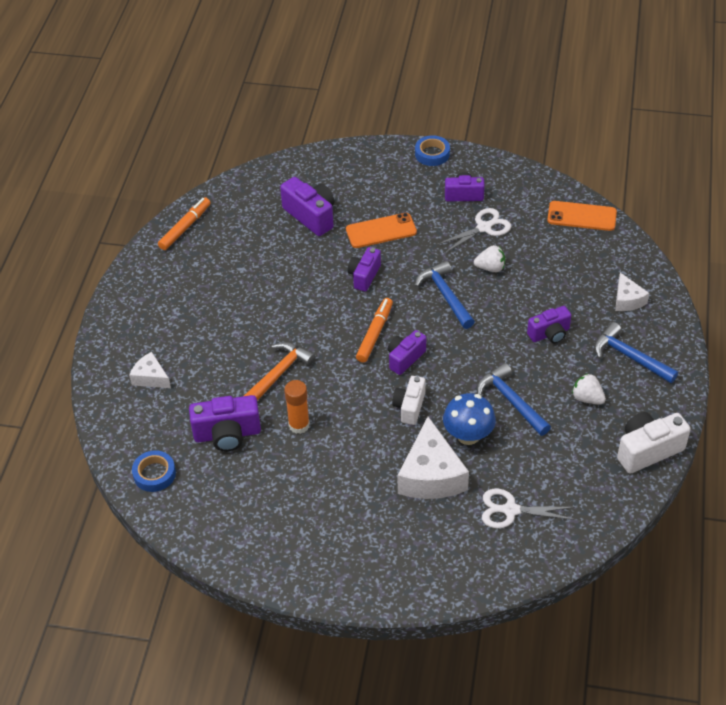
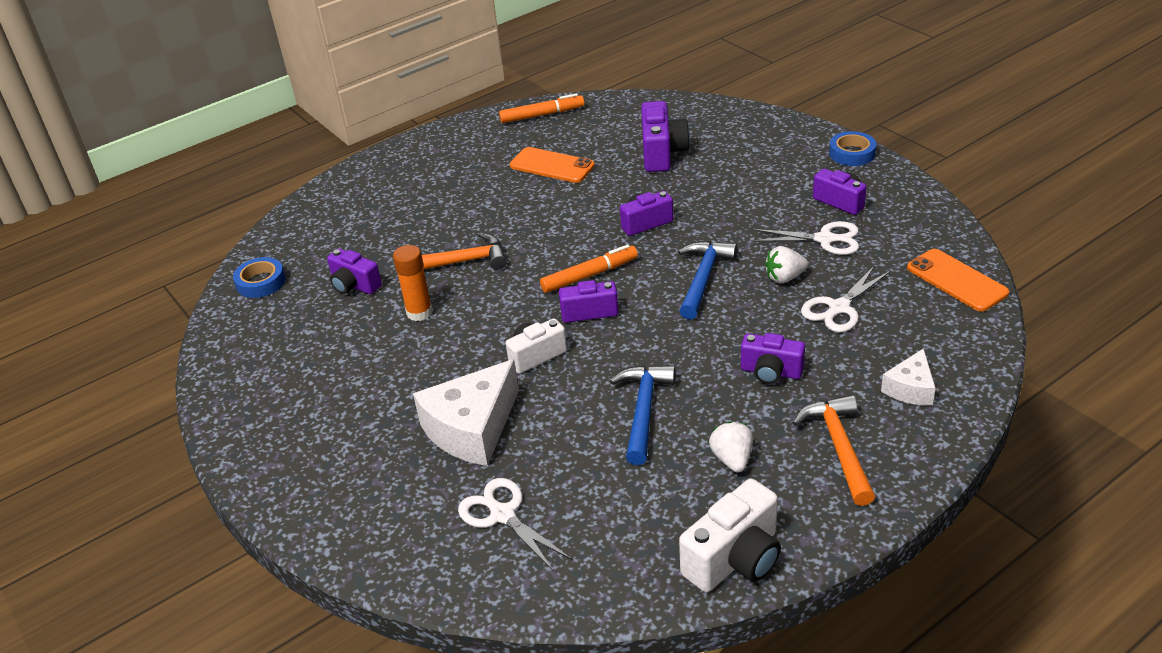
camera: 45 degrees right, 10 degrees down
(150, 377) = (361, 209): white cheese -> none
(227, 434) = (354, 285): purple camera -> purple camera, size x0.66
(381, 231) = (712, 194): orange phone -> orange phone (552, 166)
(468, 435) = (556, 416): blue mushroom -> none
(490, 268) = (784, 278): white strawberry -> white strawberry turned 120 degrees clockwise
(541, 271) = (838, 308): none -> white scissors
(630, 357) = (839, 447): blue hammer -> orange hammer
(647, 450) = (735, 559): white camera -> white camera turned 120 degrees clockwise

